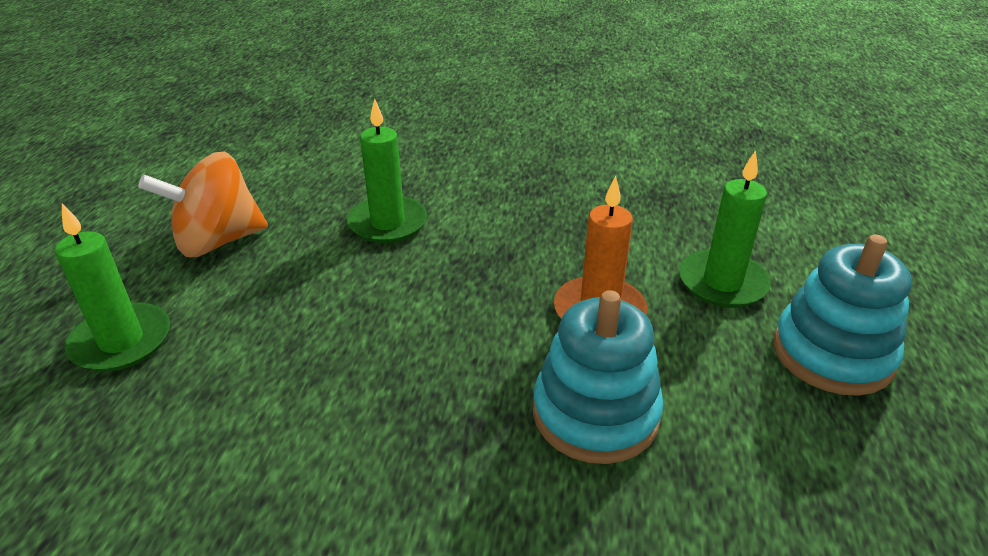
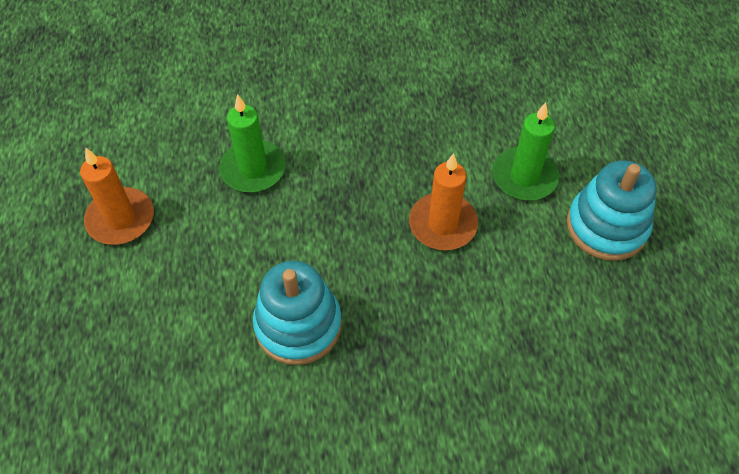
camera: 15 degrees left, 20 degrees up
(121, 341) = (98, 334): green candle -> none
(218, 241) = (120, 219): orange spinning top -> orange candle
(595, 414) = (461, 314): turquoise stacking toy -> turquoise stacking toy (298, 325)

